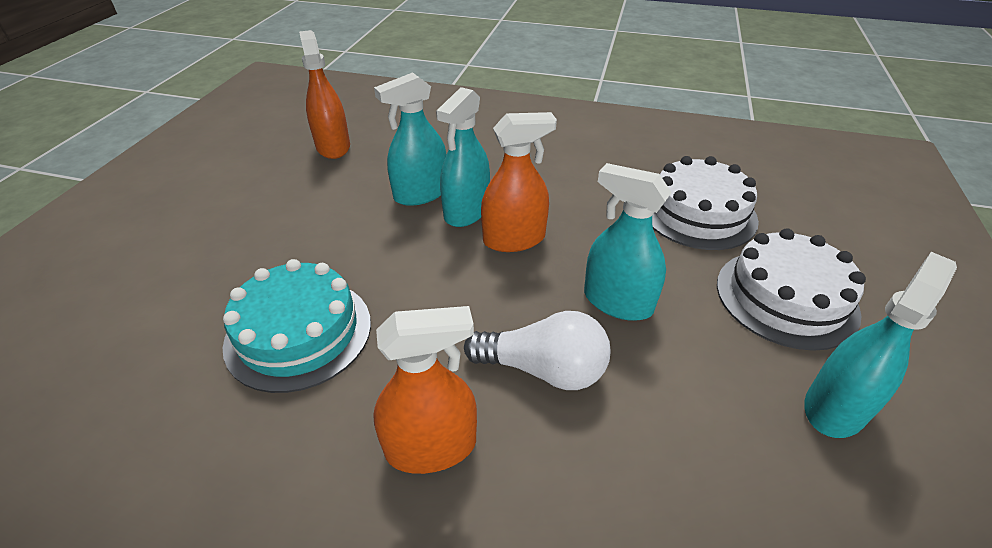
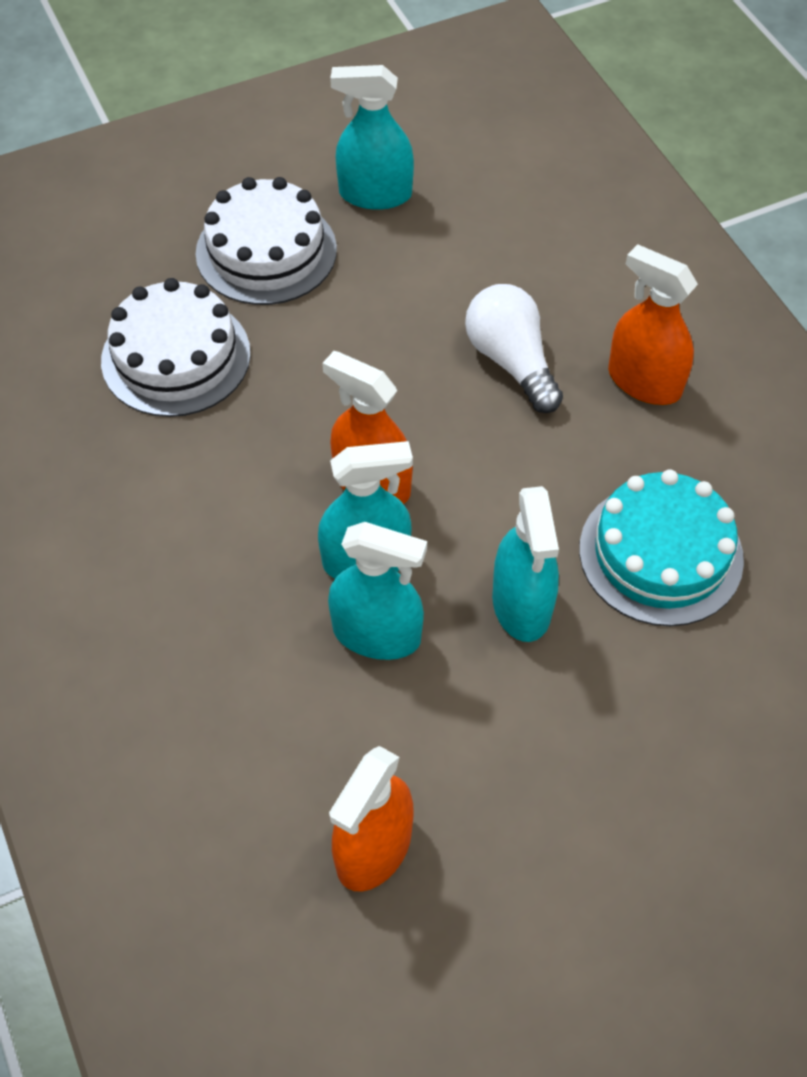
camera: 130 degrees left, 15 degrees up
(617, 302) = (385, 354): turquoise spray bottle -> turquoise spray bottle (521, 604)

